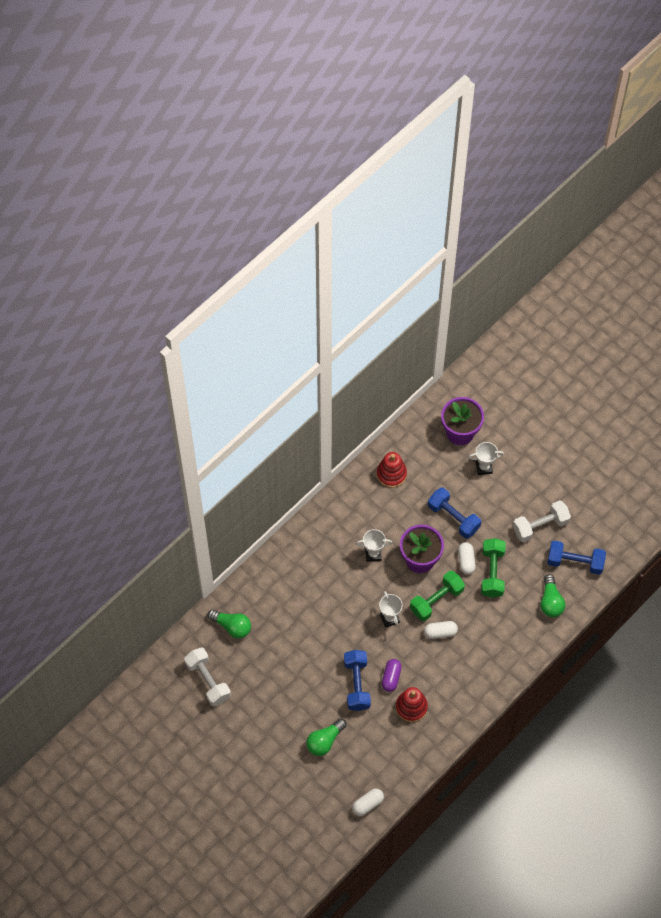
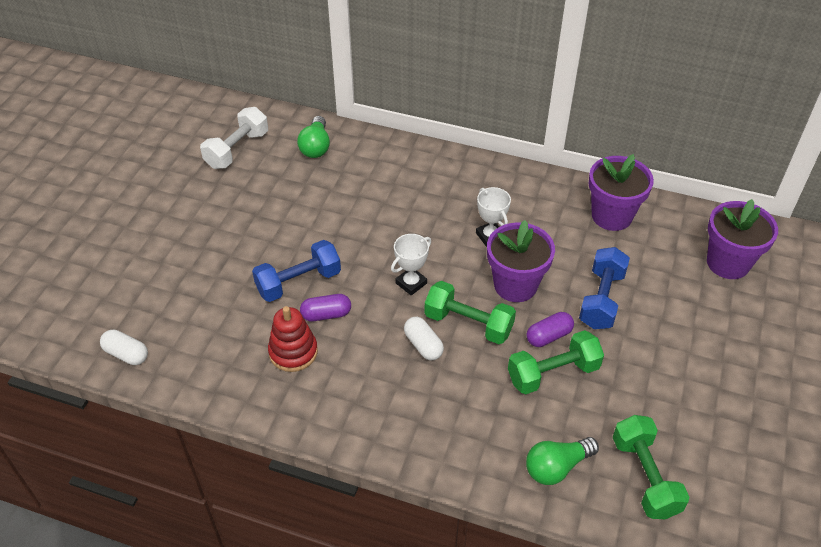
camera: 65 degrees right, 15 degrees down
(324, 741) = (203, 278): green light bulb -> none
(391, 474) = (611, 216): red stacking toy -> purple flower pot
(466, 561) = (549, 336): white capsule -> purple capsule
(484, 467) = (701, 306): white trophy -> none
(540, 526) = (668, 407): white dumbbell -> none
(575, 562) = (645, 476): blue dumbbell -> green dumbbell

